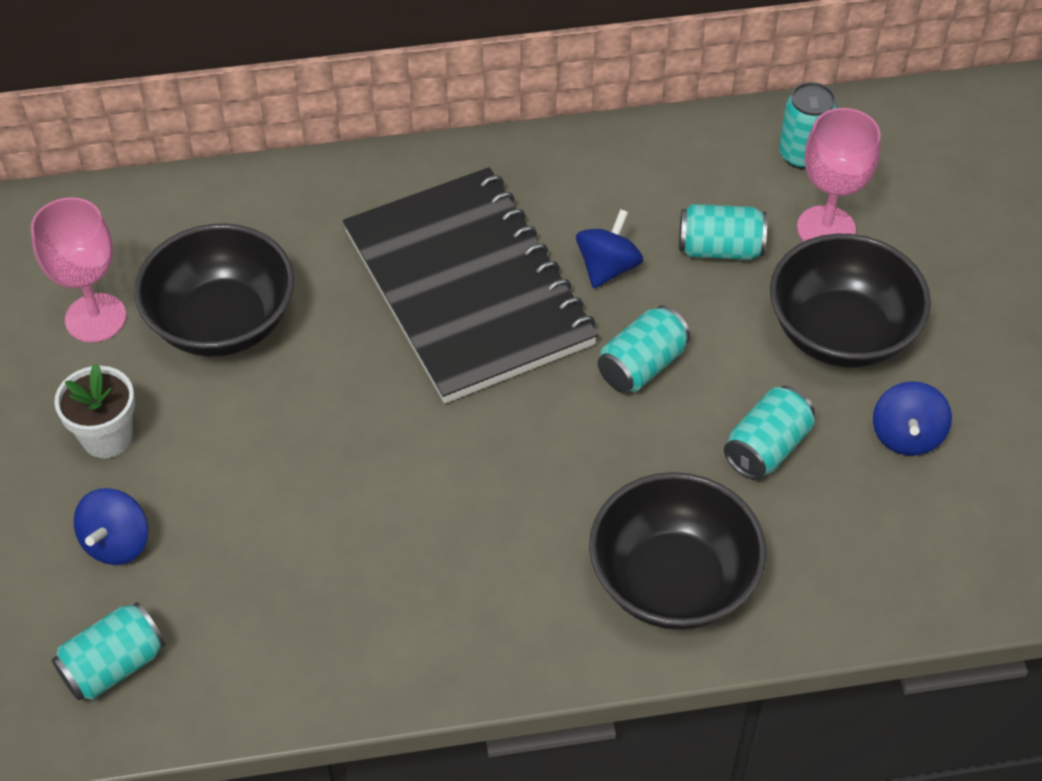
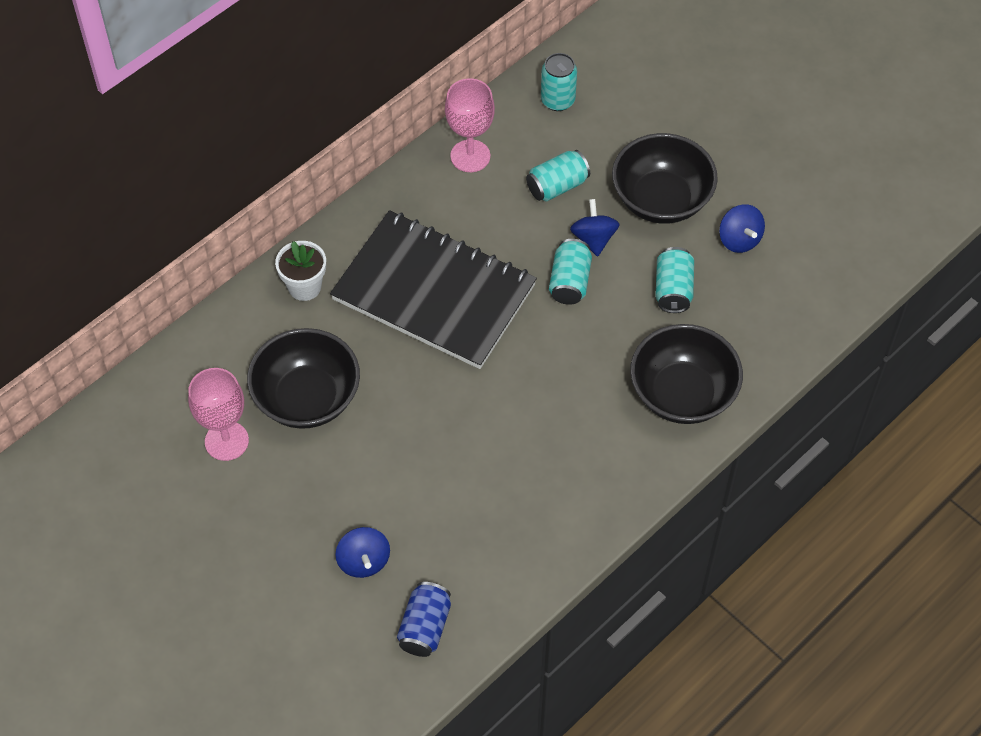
camera: 35 degrees left, 5 degrees up
(107, 437) = (301, 506): white flower pot -> white flower pot (304, 287)
(114, 665) = (425, 627): turquoise can -> blue can
(607, 267) = (503, 234): blue spinning top -> blue spinning top (593, 239)
(826, 228) = (606, 140): pink goblet -> pink goblet (470, 156)

